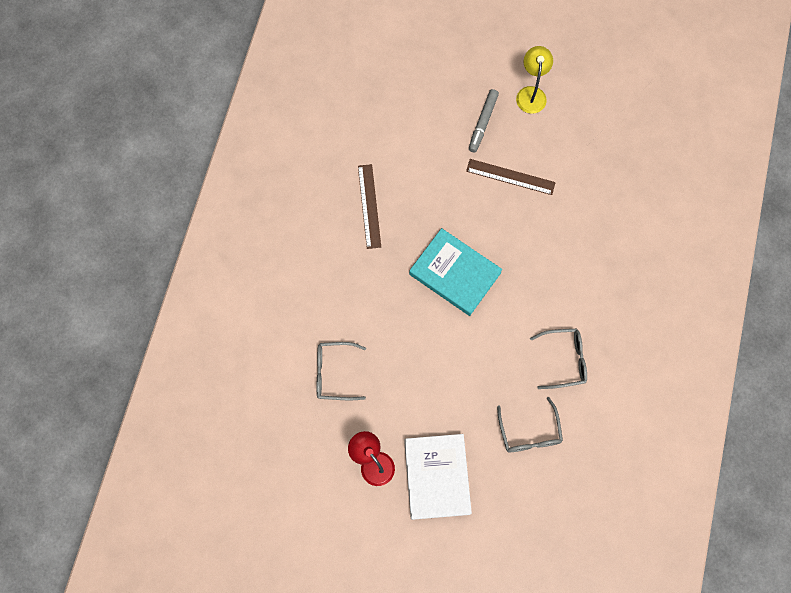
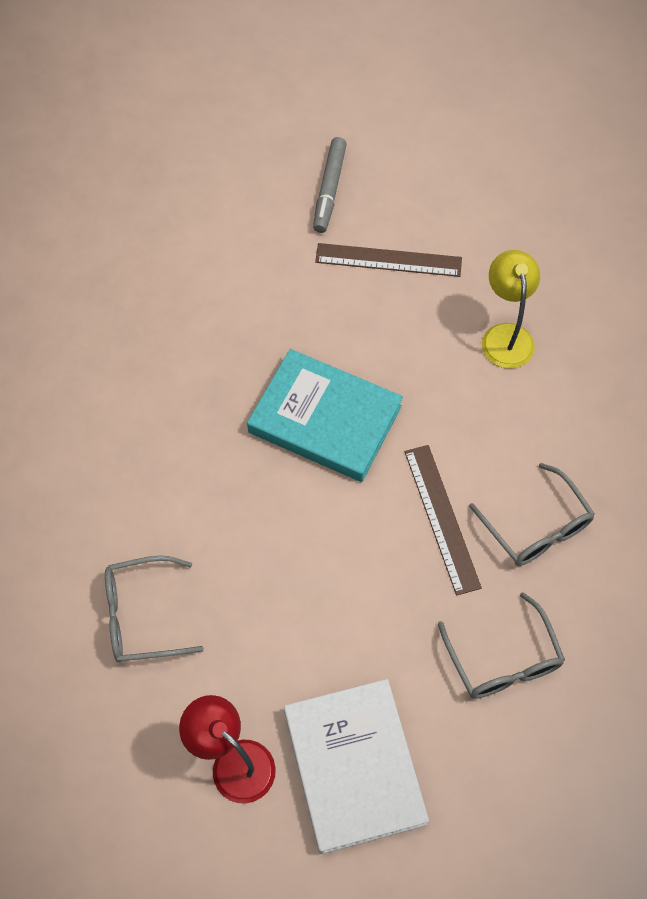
camera: 10 degrees left, 10 degrees down
(369, 206) = (165, 337): brown ruler -> brown ruler (442, 518)
(531, 93) = (397, 139): yellow lamp -> yellow lamp (505, 335)
(564, 360) = (536, 527): grey glasses -> grey glasses turned 75 degrees clockwise

